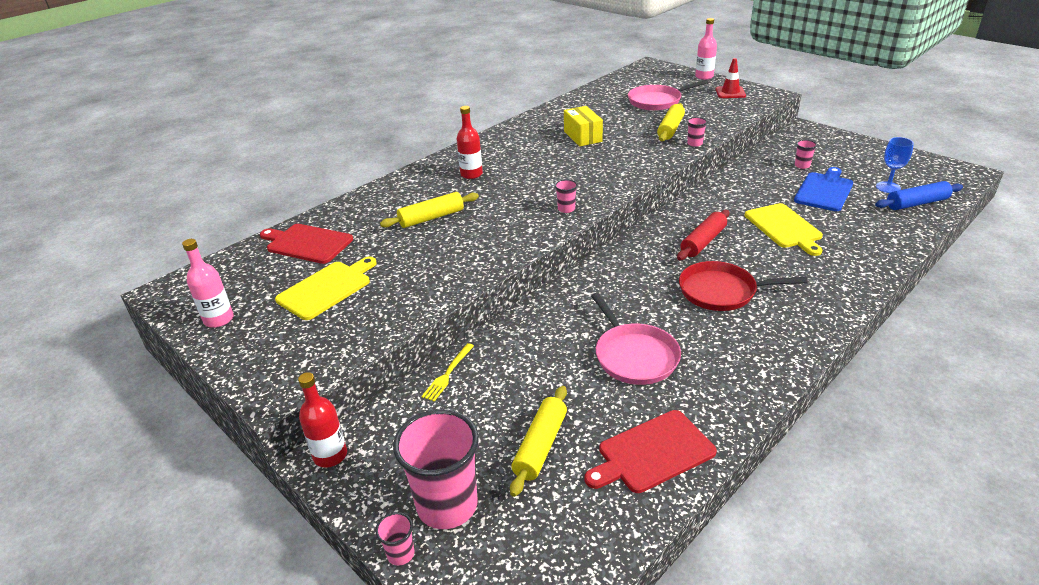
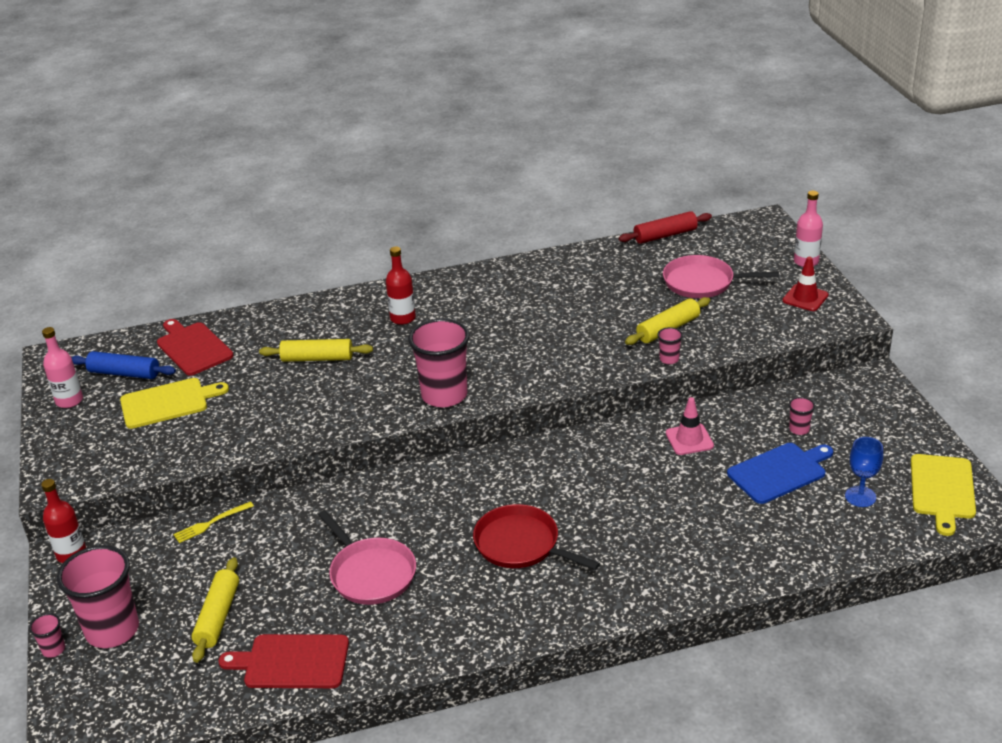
camera: 30 degrees right, 0 degrees up
(540, 446) = (218, 616): yellow rolling pin -> yellow rolling pin turned 45 degrees counterclockwise
(566, 209) = (444, 395): pink cup -> pink cup, size x2.34
(582, 136) = (563, 306): yellow box -> none
(634, 356) = (371, 574): pink pan -> pink pan turned 45 degrees counterclockwise
(703, 242) = (569, 483): red rolling pin -> red rolling pin (665, 235)
(745, 191) = (689, 439): none -> pink traffic cone
(784, 227) = (673, 500): yellow cutting board -> yellow cutting board (942, 490)
(916, 203) = (864, 530): blue rolling pin -> blue rolling pin (124, 373)

